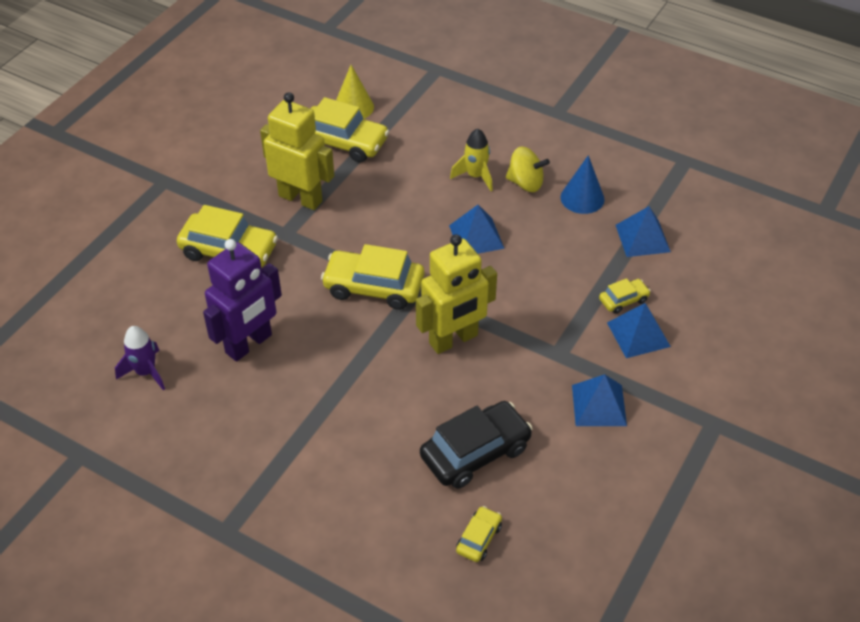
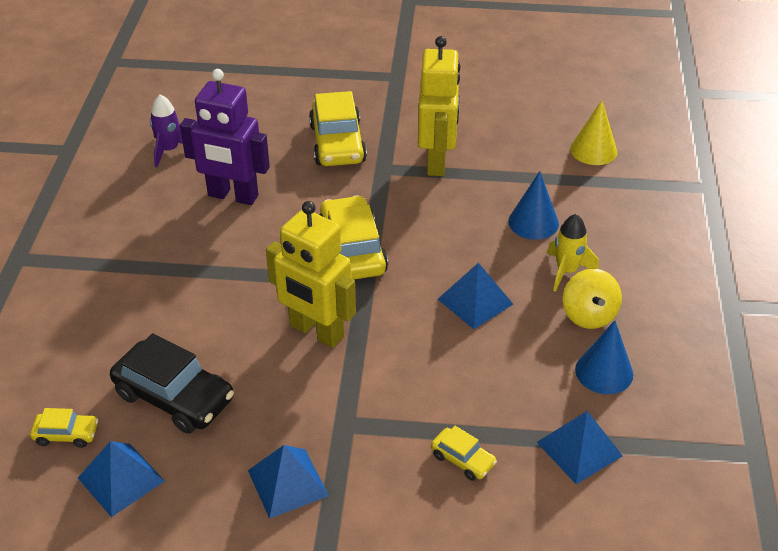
camera: 65 degrees right, 5 degrees down
(343, 142) = (536, 161): yellow car -> none
(412, 172) = (533, 222): none -> blue cone
(638, 334) = (416, 489): blue pyramid -> blue pyramid (121, 479)

